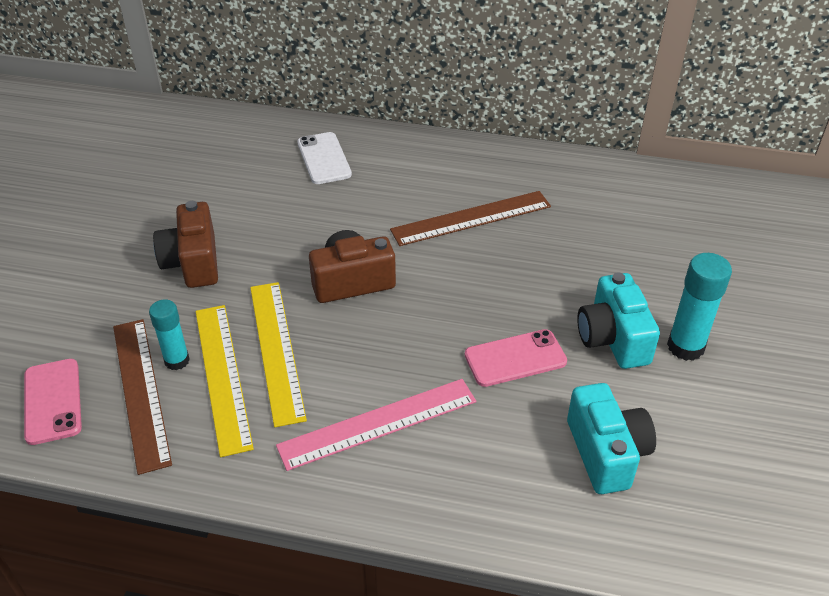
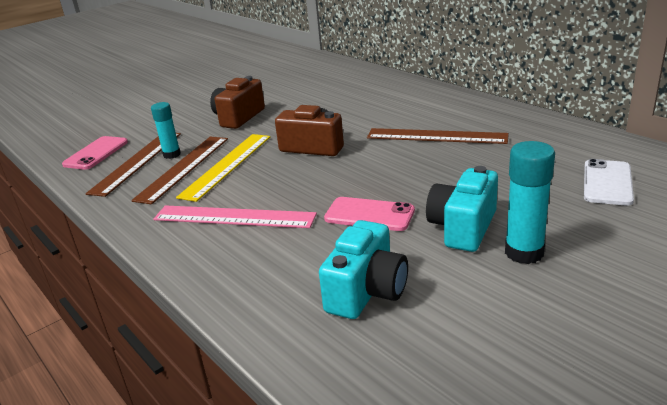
camera: 40 degrees right, 15 degrees down
(222, 376) = (183, 168): yellow ruler -> brown ruler
(324, 159) = (374, 90): white phone -> white phone (607, 183)

